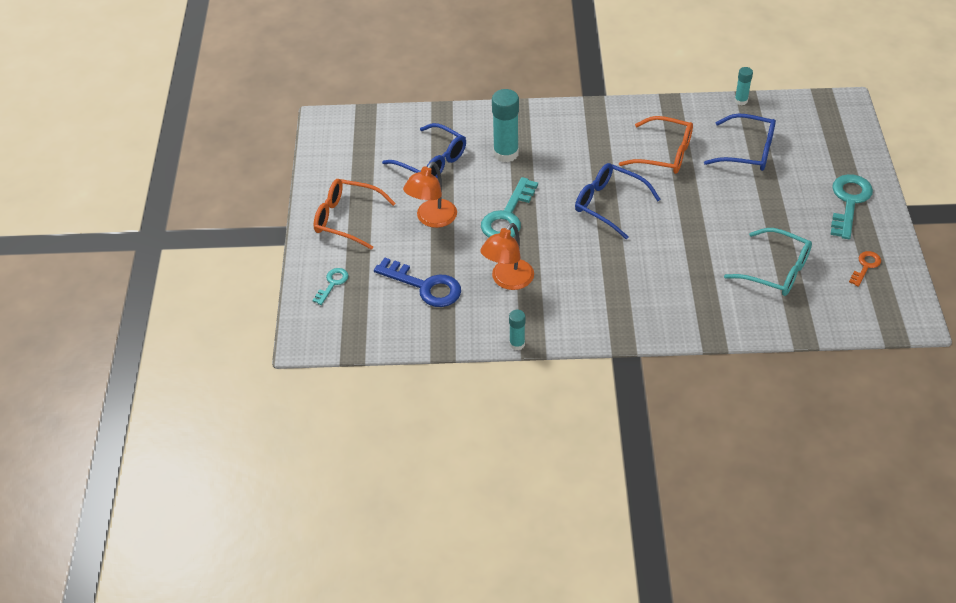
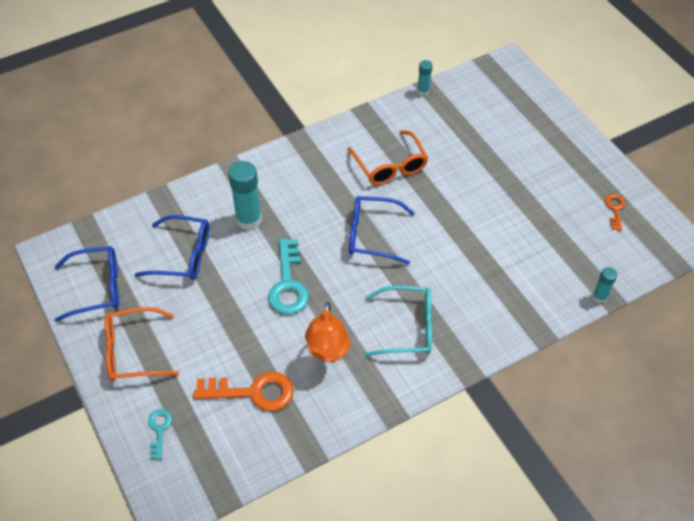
camera: 30 degrees left, 5 degrees up
(425, 286) = (253, 392): blue key -> orange key
(432, 219) = (218, 317): orange lamp -> none
(517, 344) = (375, 415): turquoise glue stick -> turquoise glue stick (599, 297)
(664, 154) = (390, 166): orange glasses -> orange glasses turned 75 degrees clockwise
(748, 151) = (458, 137): blue glasses -> blue glasses (97, 288)
(776, 271) = (549, 243): turquoise glasses -> turquoise glasses (407, 328)
(849, 202) = (566, 154): turquoise key -> none

